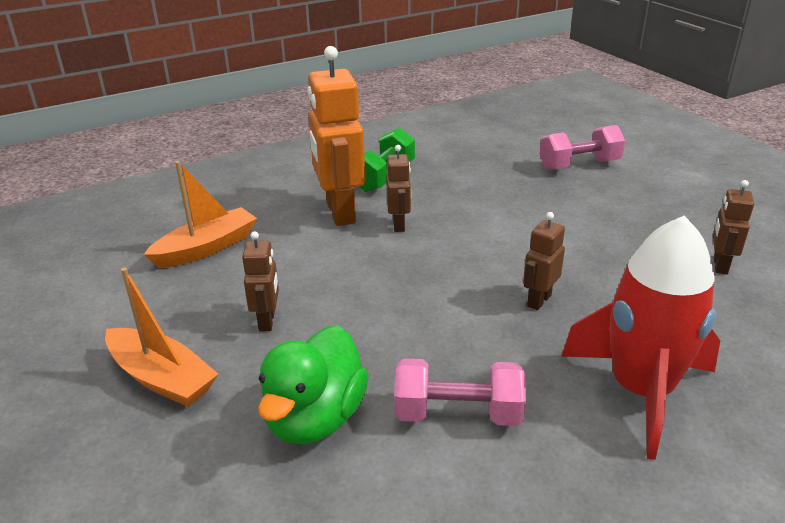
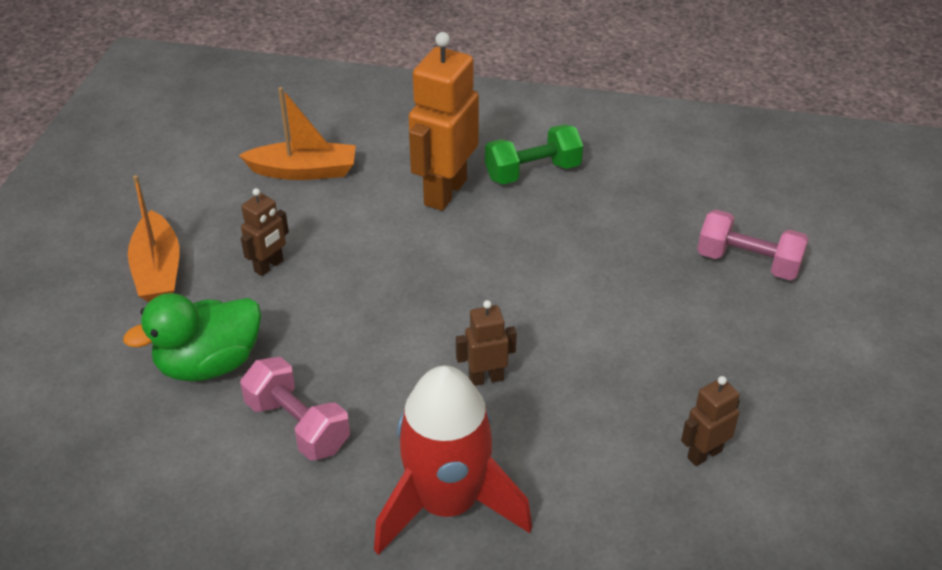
camera: 40 degrees right, 10 degrees up
(399, 225) = (476, 234): brown robot -> none

